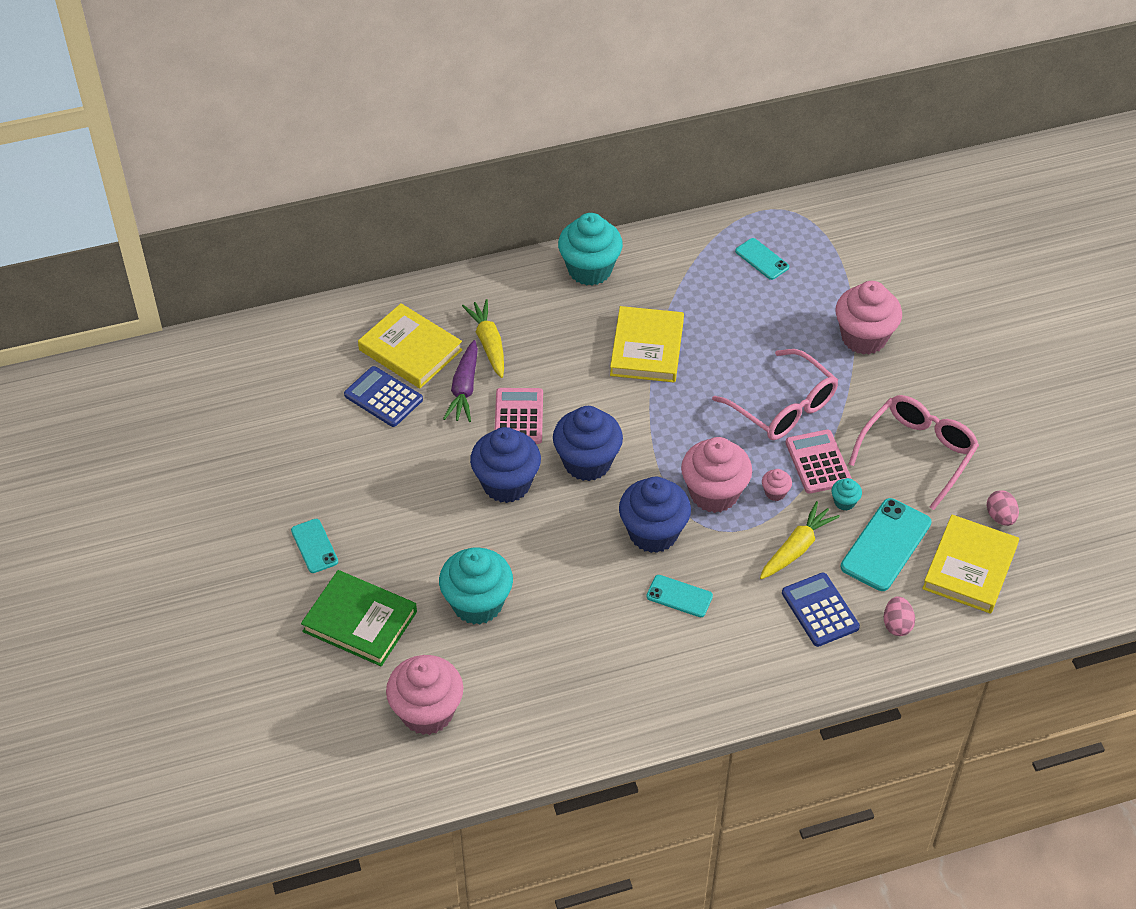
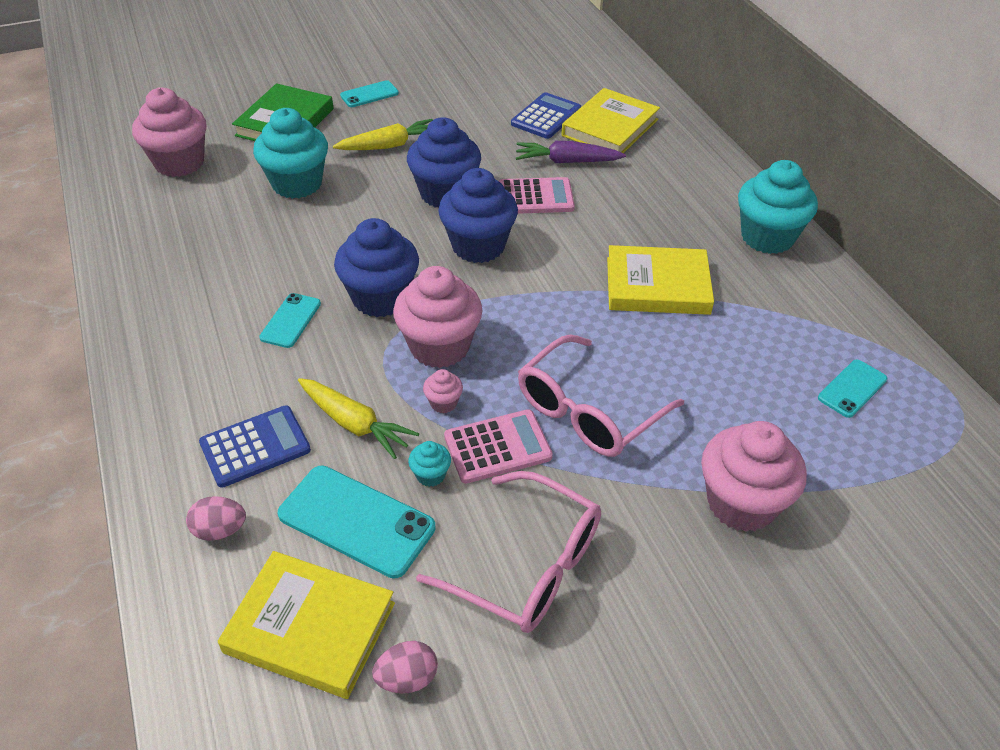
camera: 85 degrees right, 5 degrees down
(488, 343) = (632, 173): yellow carrot -> yellow carrot (389, 145)

